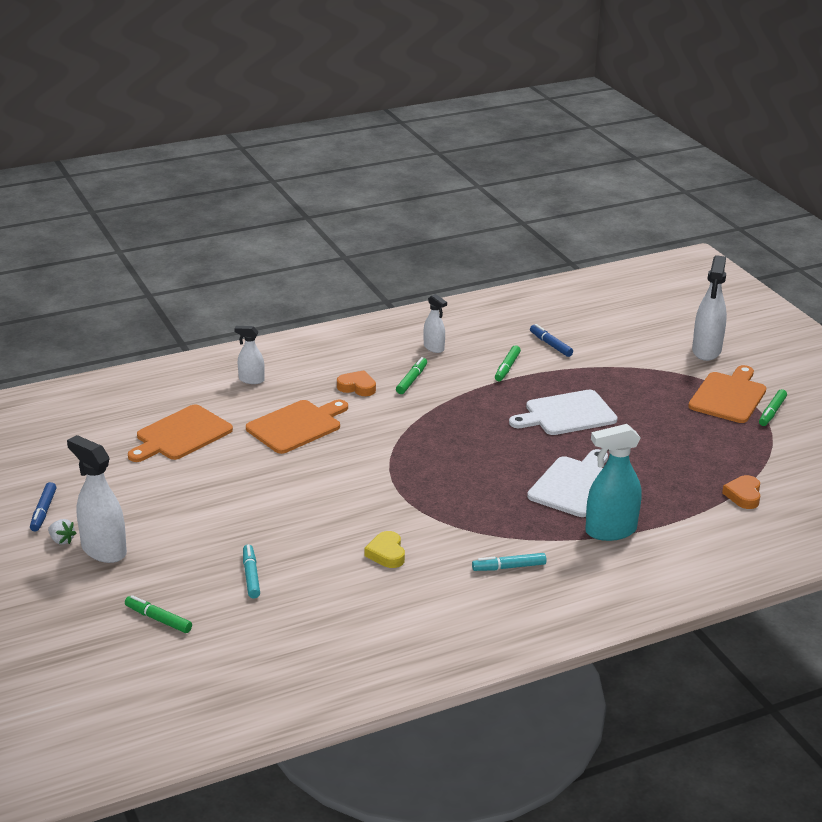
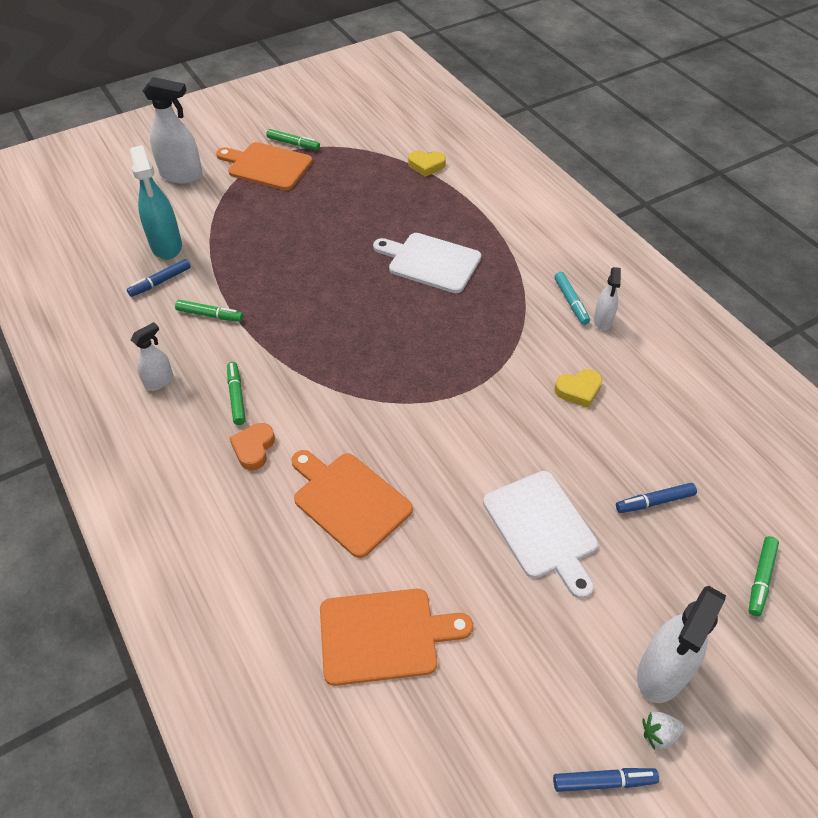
camera: 95 degrees left, 20 degrees up
(62, 540) = (659, 734): white strawberry -> white strawberry turned 135 degrees counterclockwise
(181, 435) = (384, 635): orange cutting board -> orange cutting board turned 45 degrees counterclockwise
(251, 380) = (235, 572): white spray bottle -> white spray bottle (602, 321)
(251, 576) = (654, 502): turquoise marker -> blue marker
(412, 380) = (236, 396): green marker -> green marker turned 60 degrees clockwise
(567, 414) = (305, 268): white cutting board -> white cutting board (542, 528)
(610, 531) = (497, 240): turquoise spray bottle -> turquoise spray bottle (166, 246)
(743, 495) = (426, 165): orange heart -> yellow heart

